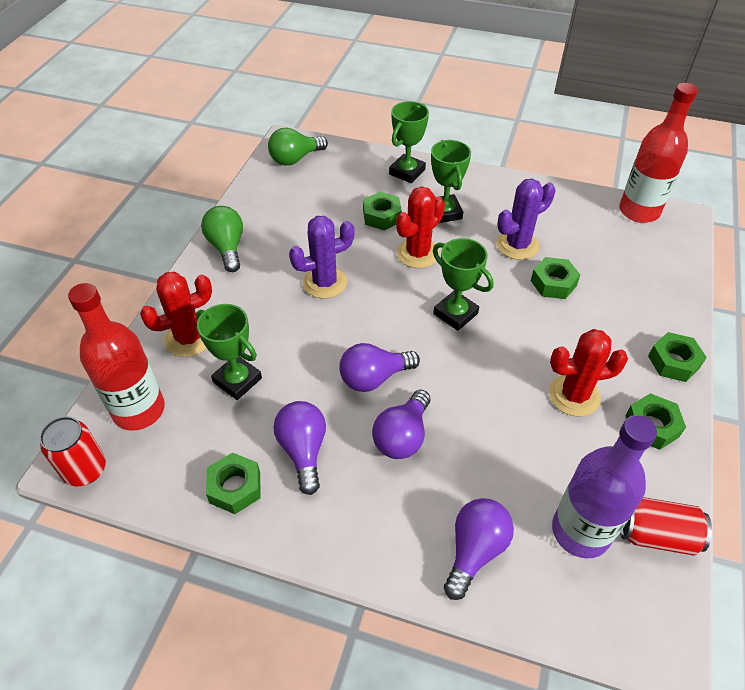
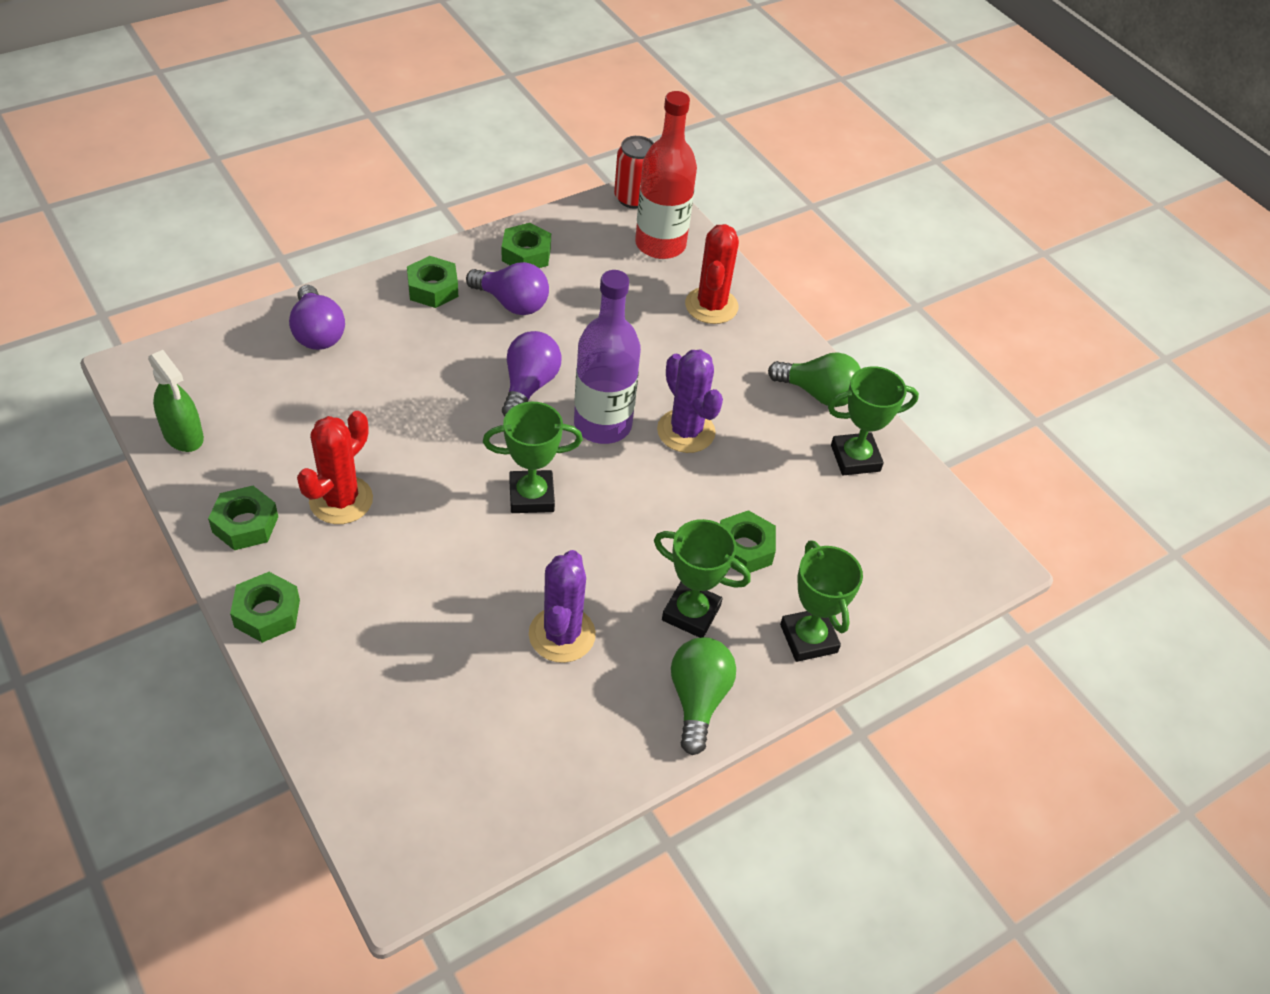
camera: 125 degrees right, 0 degrees up
(237, 380) = (628, 308): green trophy -> green trophy (855, 458)
(295, 159) = (942, 546): green light bulb -> green light bulb (698, 700)
(325, 282) = (686, 431): purple cactus -> purple cactus turned 45 degrees counterclockwise
(402, 436) = (452, 362): purple light bulb -> none
(418, 253) = (648, 533): red cactus -> none
(553, 283) = (473, 613): green nut -> green nut (433, 288)
(580, 531) = (247, 397): purple bottle -> purple bottle (602, 424)
(639, 211) = (470, 834): red bottle -> none
(656, 535) = (183, 435): red can -> green spray bottle

